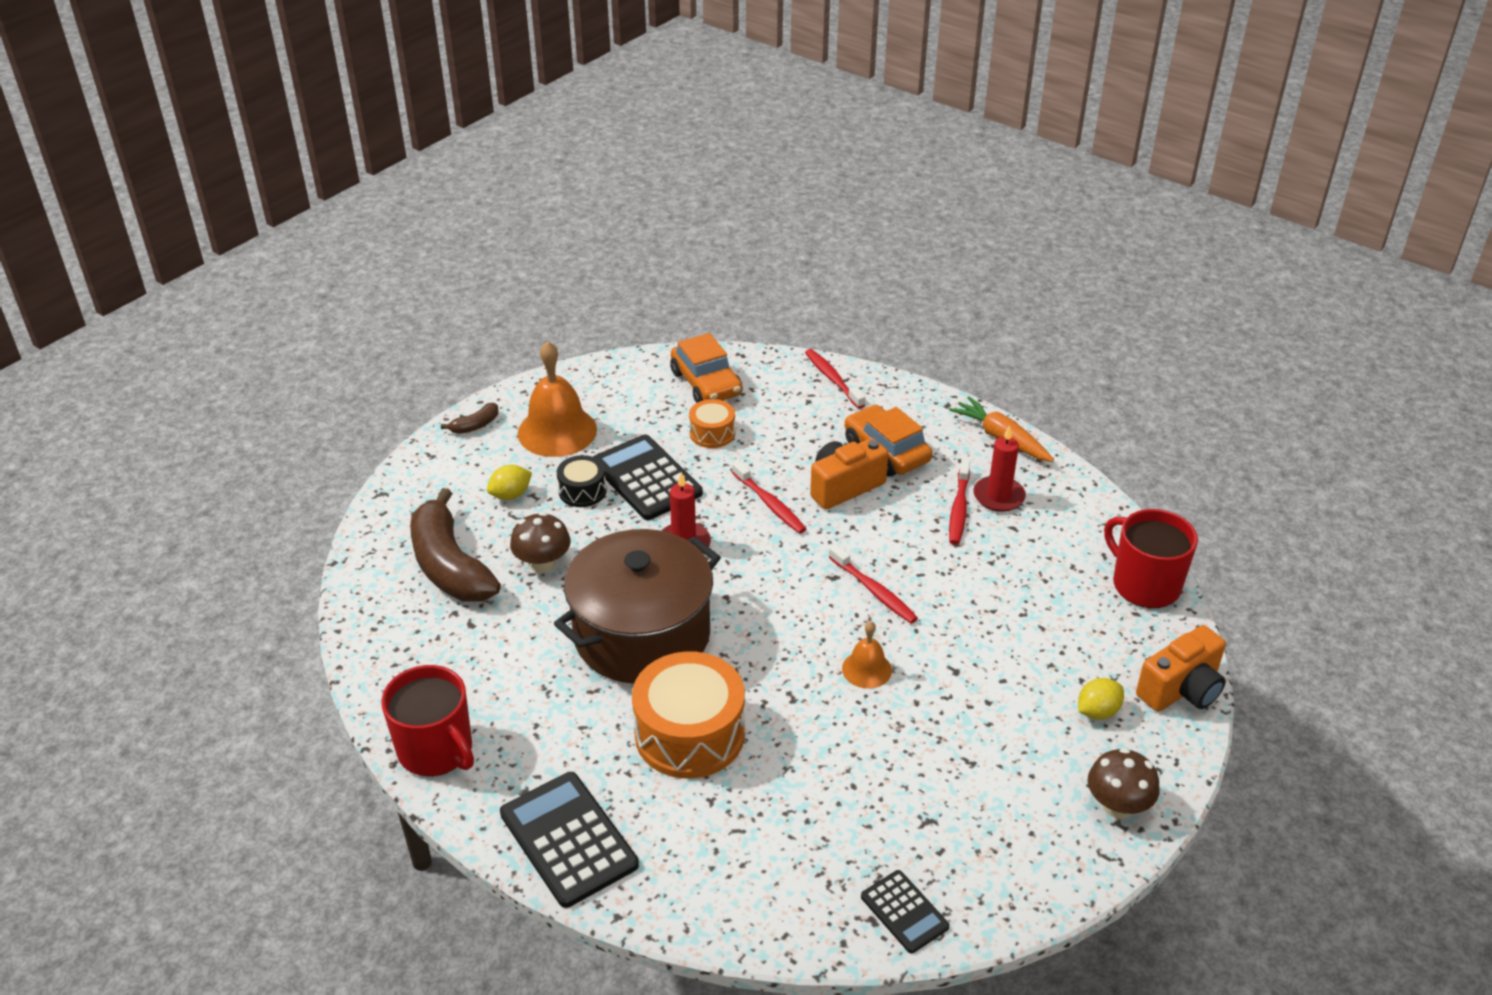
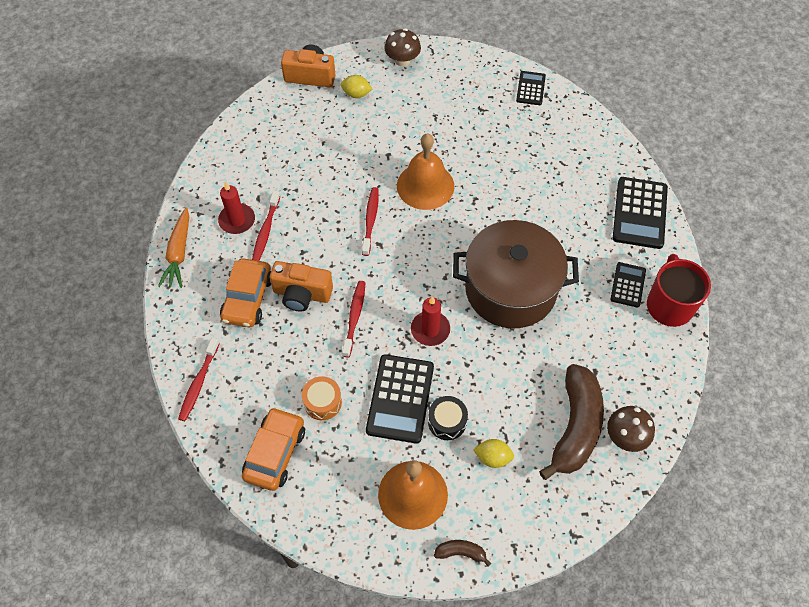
camera: 135 degrees left, 20 degrees up
(508, 736) = (627, 285): none -> black calculator
(543, 564) = (520, 382): brown mushroom -> brown mushroom (625, 437)
(689, 734) = (540, 219): orange drum -> none
(866, 669) = (425, 186): orange bell -> orange bell, size x1.88
(959, 508) = (266, 230): red toothbrush -> red toothbrush turned 135 degrees clockwise
(1144, 584) = (249, 124): red mug -> none

